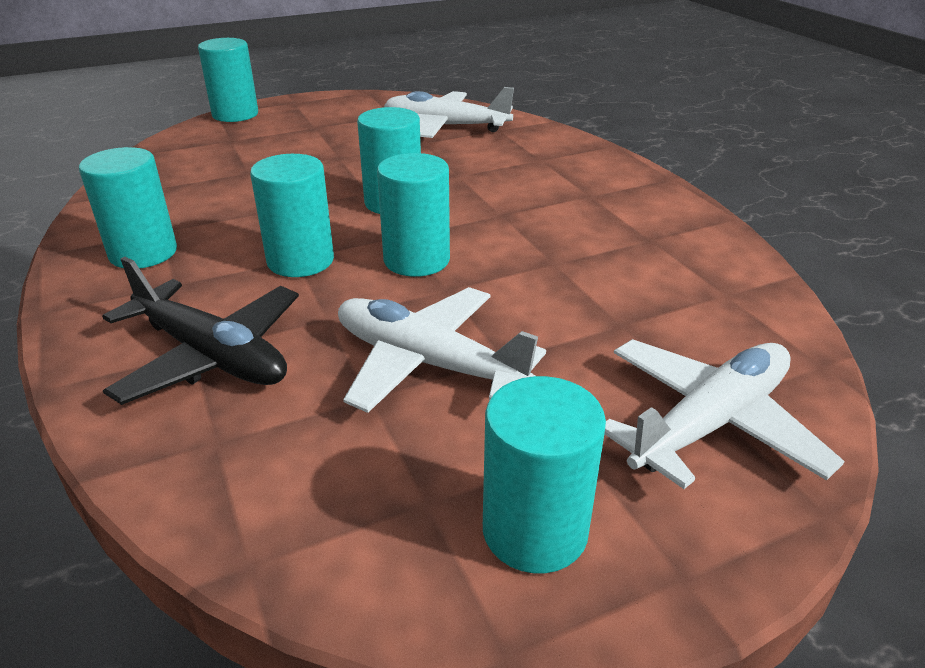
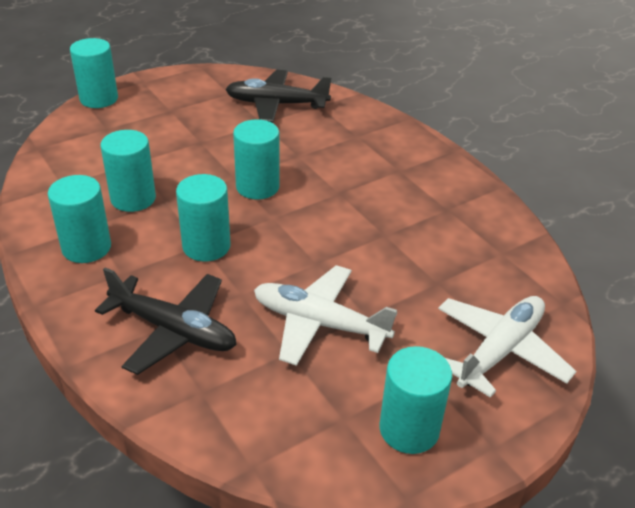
camera: 10 degrees left, 5 degrees up
(416, 260) = (289, 239): turquoise cylinder -> turquoise cylinder (133, 198)
(445, 126) = (276, 104): white plane -> black plane

